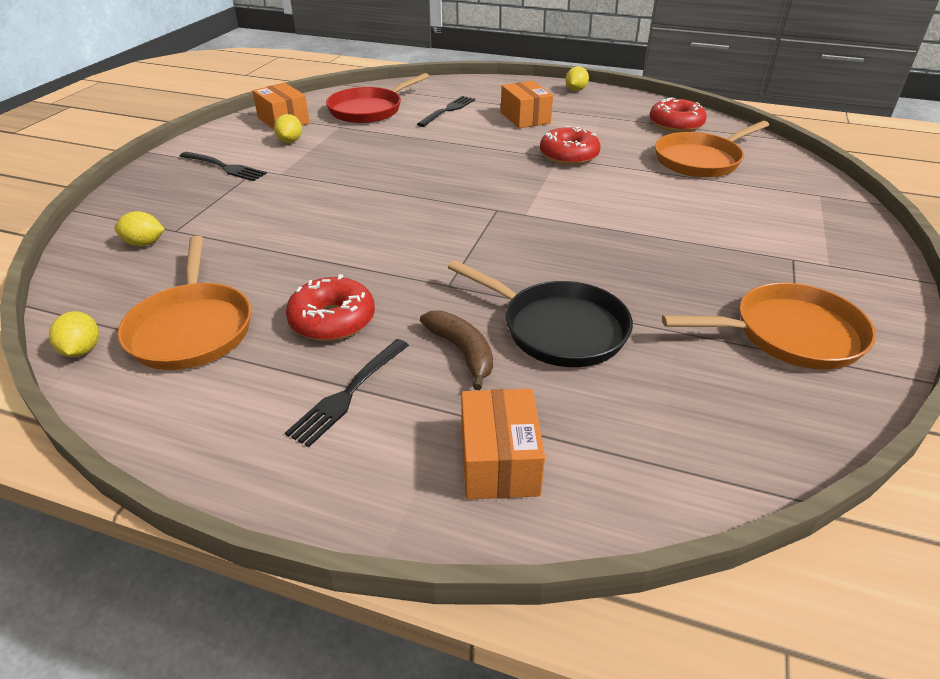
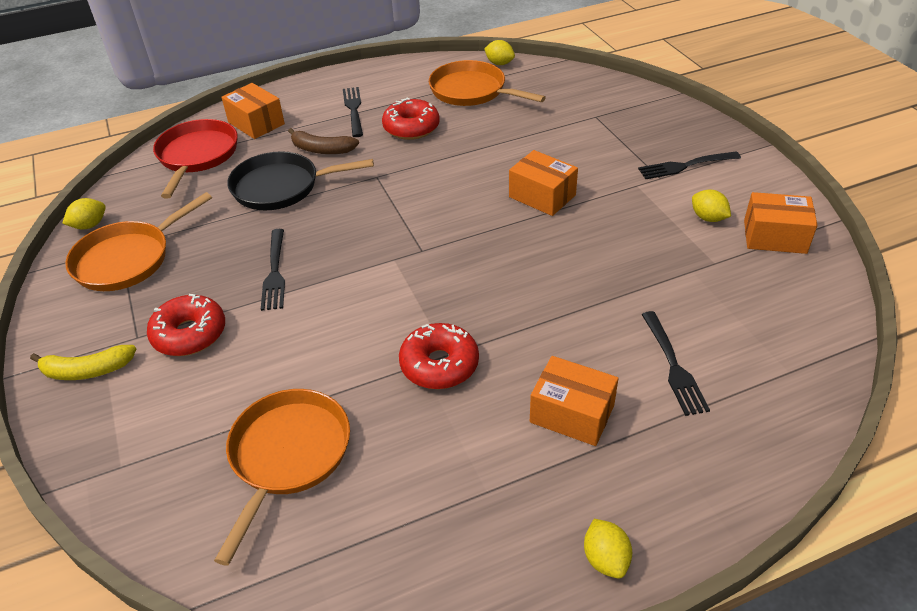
camera: 140 degrees right, 5 degrees up
(144, 243) = (591, 102): yellow lemon -> yellow lemon (90, 225)
(351, 198) = (542, 196): none -> orange box
(369, 110) = (745, 307): red pan -> red pan (197, 156)
(635, 250) = (274, 272): none -> black fork
(675, 125) = (372, 540): red donut -> red donut (189, 334)
(846, 254) = (87, 370): none -> yellow banana

